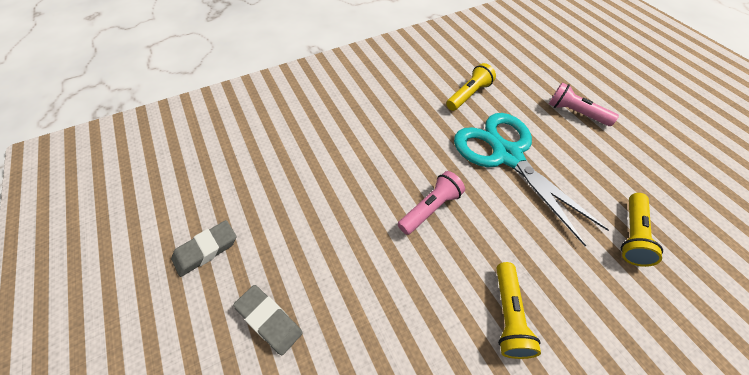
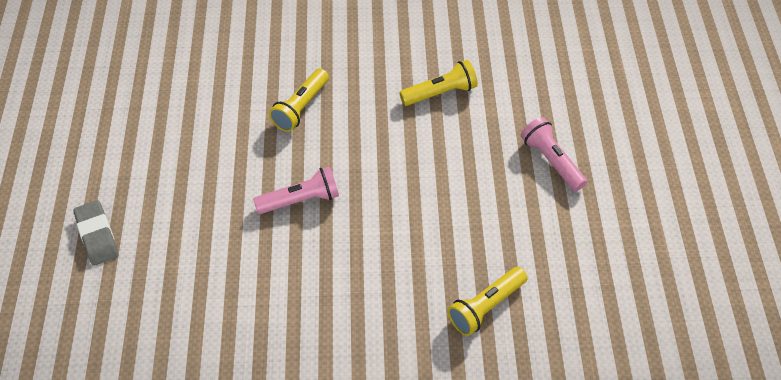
camera: 25 degrees right, 0 degrees up
(206, 250) = (75, 156): grey eraser -> none
(507, 156) = (424, 178): turquoise scissors -> none
(508, 315) = (301, 319): yellow flashlight -> yellow flashlight (301, 107)

